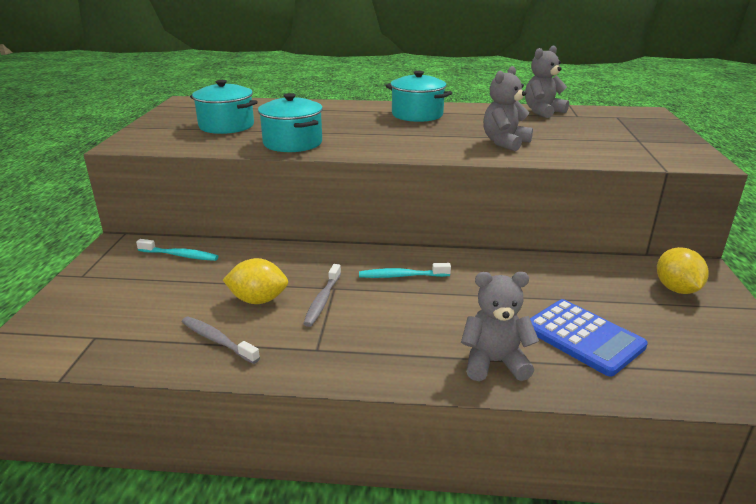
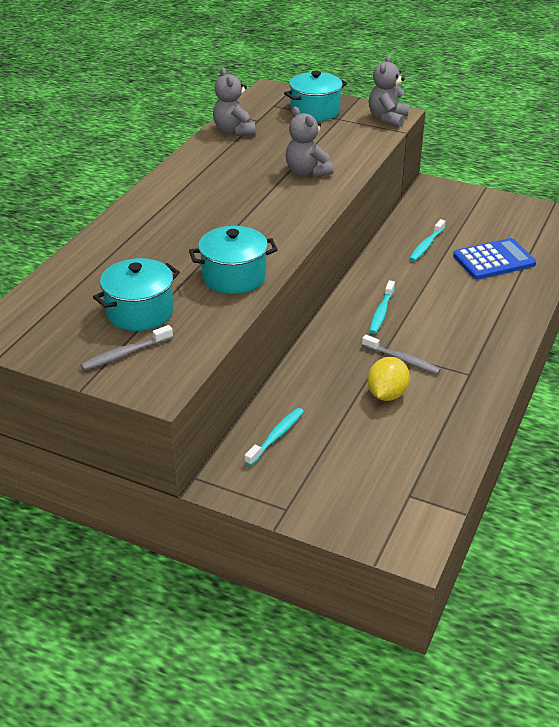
camera: 70 degrees left, 10 degrees up
(217, 340) = (440, 423): grey toothbrush -> grey toothbrush (125, 354)
(417, 115) = (192, 192): turquoise pot -> turquoise pot (315, 111)
(494, 362) = (509, 302): grey teddy bear -> grey teddy bear (387, 119)
(561, 284) = (426, 245): none -> turquoise toothbrush
(676, 289) = (452, 205): yellow lemon -> none

